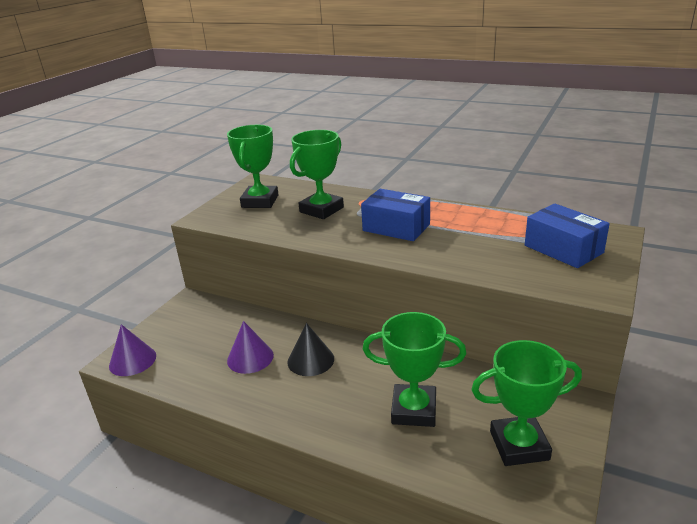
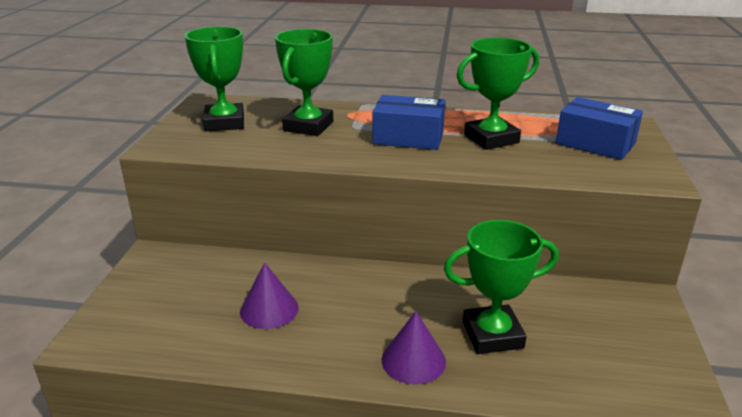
camera: 20 degrees left, 0 degrees up
(132, 360) = (109, 337): purple cone -> purple cone (413, 360)
(310, 360) = (345, 300): black cone -> none
(519, 445) = (618, 351): green trophy -> green trophy (491, 139)

